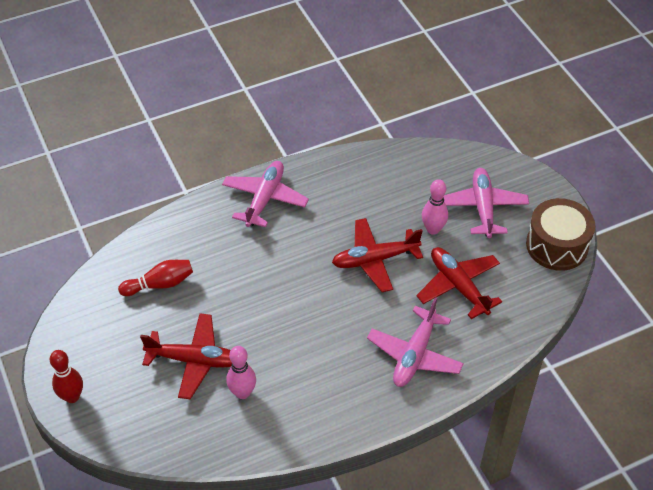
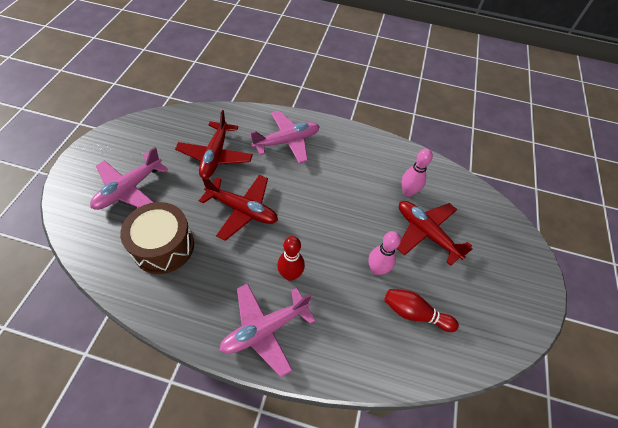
camera: 145 degrees left, 5 degrees up
(72, 397) = (529, 270): red bowling pin -> red bowling pin (290, 274)
(433, 229) = (180, 200): pink bowling pin -> pink bowling pin (377, 269)
(557, 245) = (129, 134): brown drum -> brown drum (163, 246)

